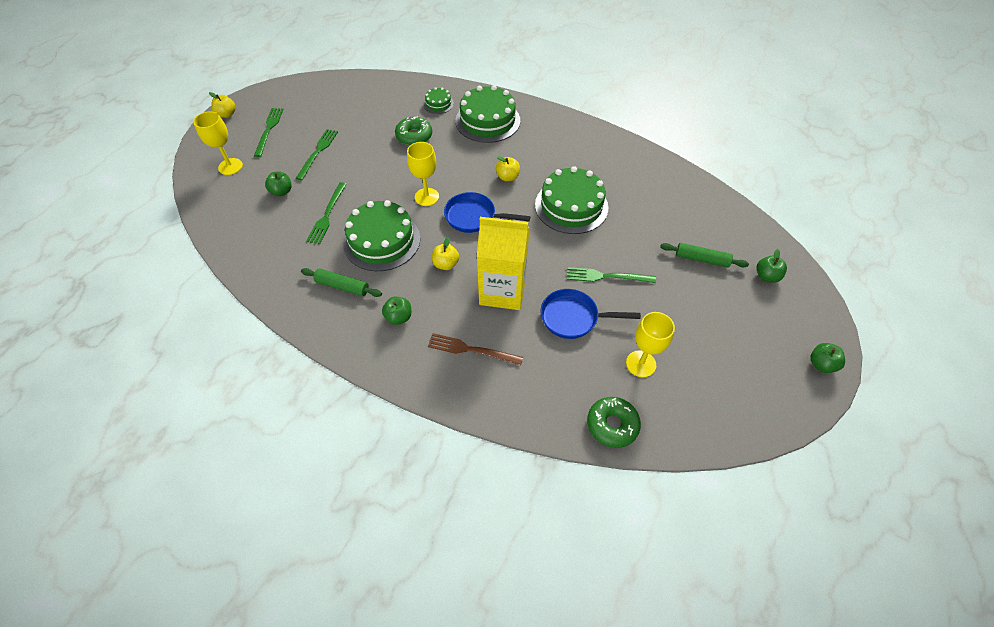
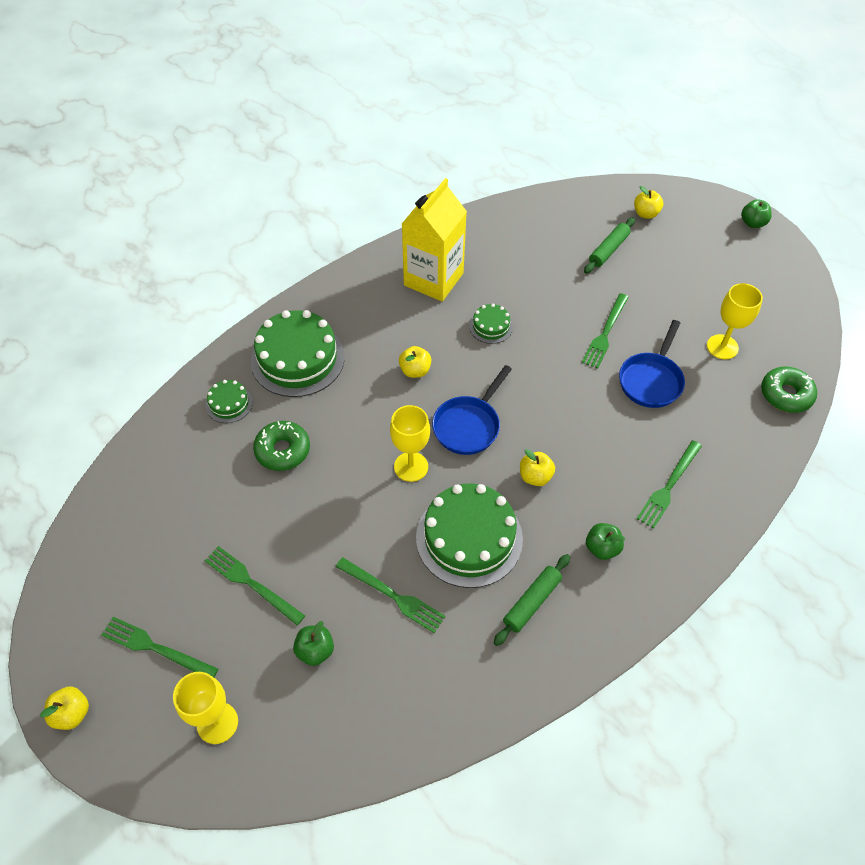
camera: 70 degrees left, 0 degrees up
(471, 350) = (669, 486): brown fork -> green fork
(502, 291) = (595, 432): yellow carton -> yellow carton (433, 279)
(571, 206) = (491, 326): green cake -> green cake, size x0.48
(766, 276) = (645, 214): green apple -> yellow apple

